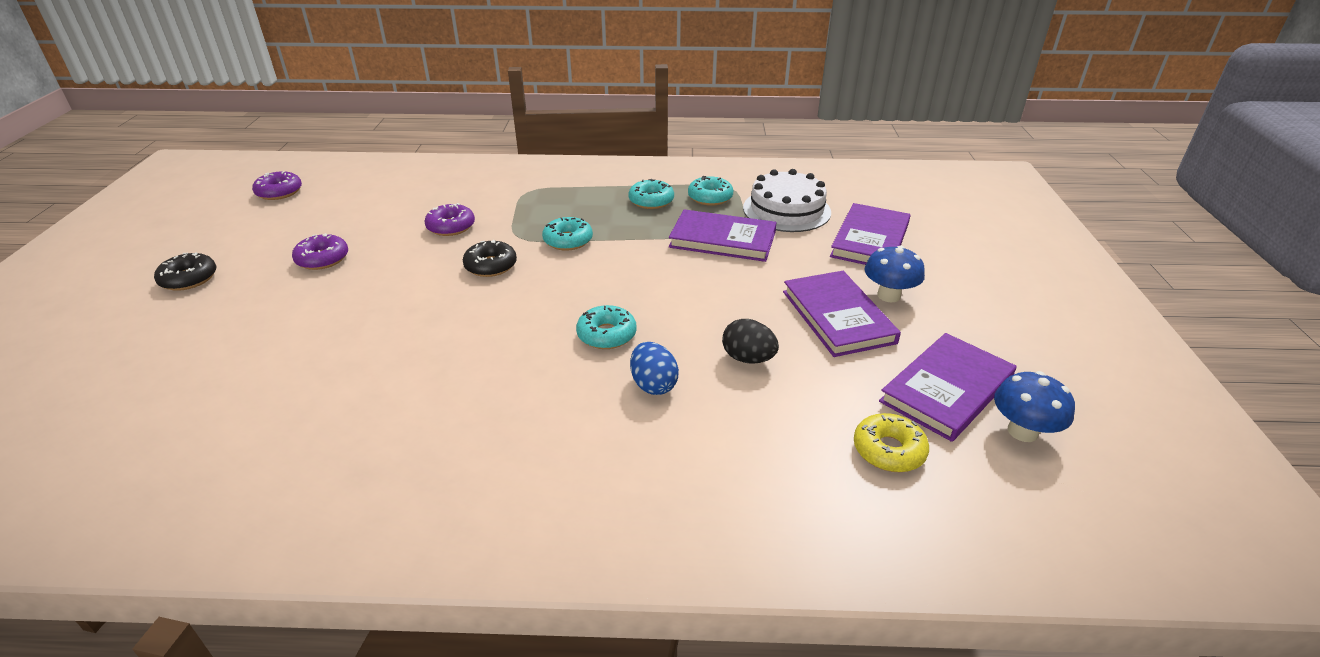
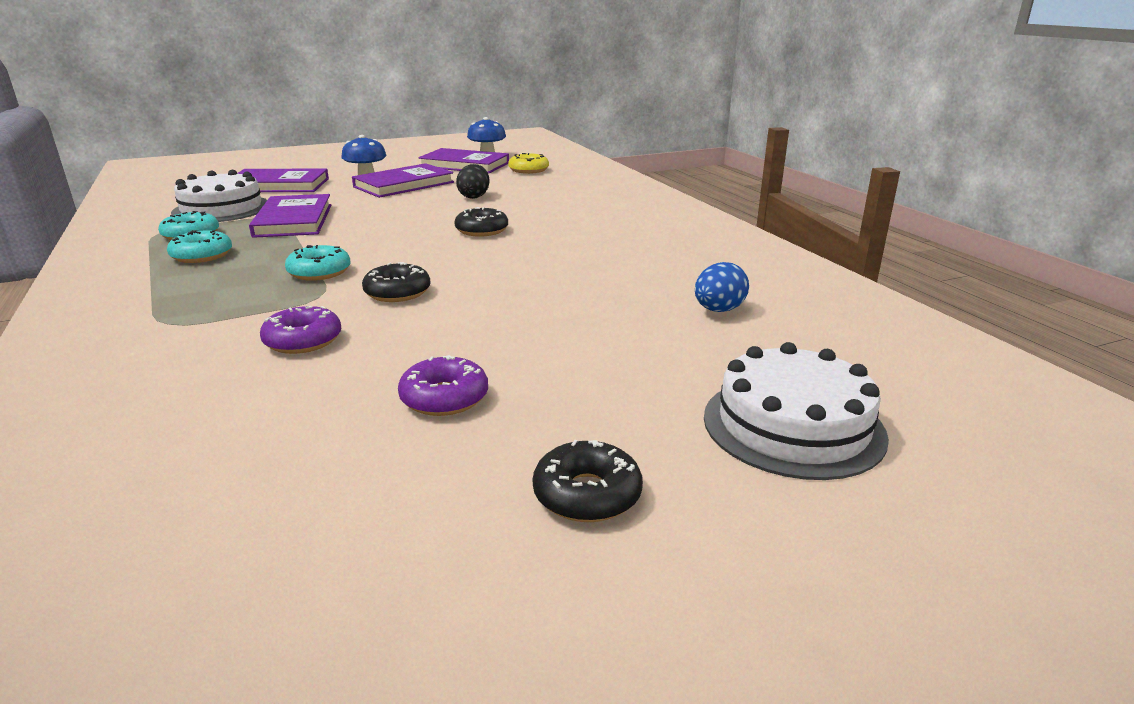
camera: 115 degrees left, 10 degrees down
(115, 366) = (793, 425): none -> white cake
(279, 192) = (161, 601): purple donut -> none
(606, 335) = (481, 230): turquoise donut -> black donut
(653, 385) = (527, 211): blue egg -> blue egg (718, 310)

